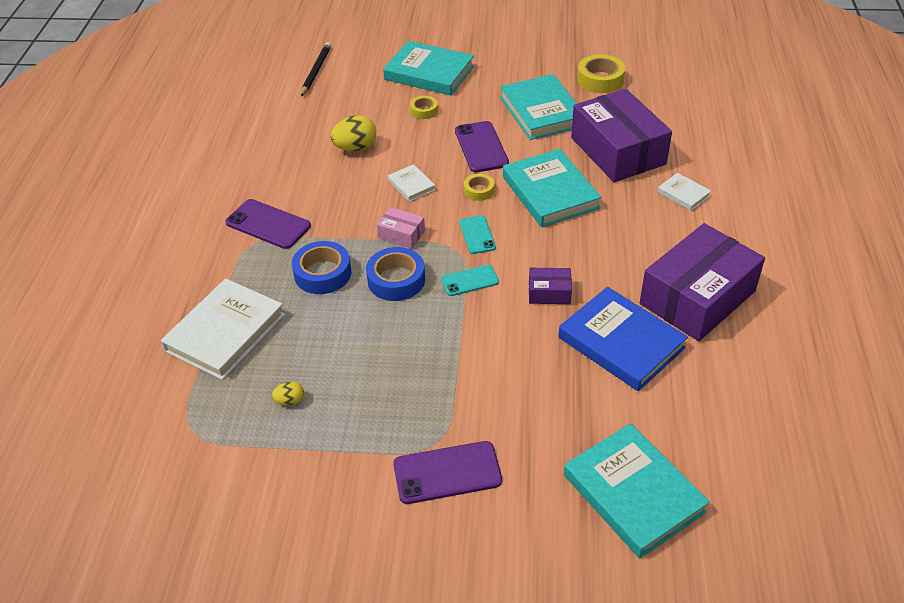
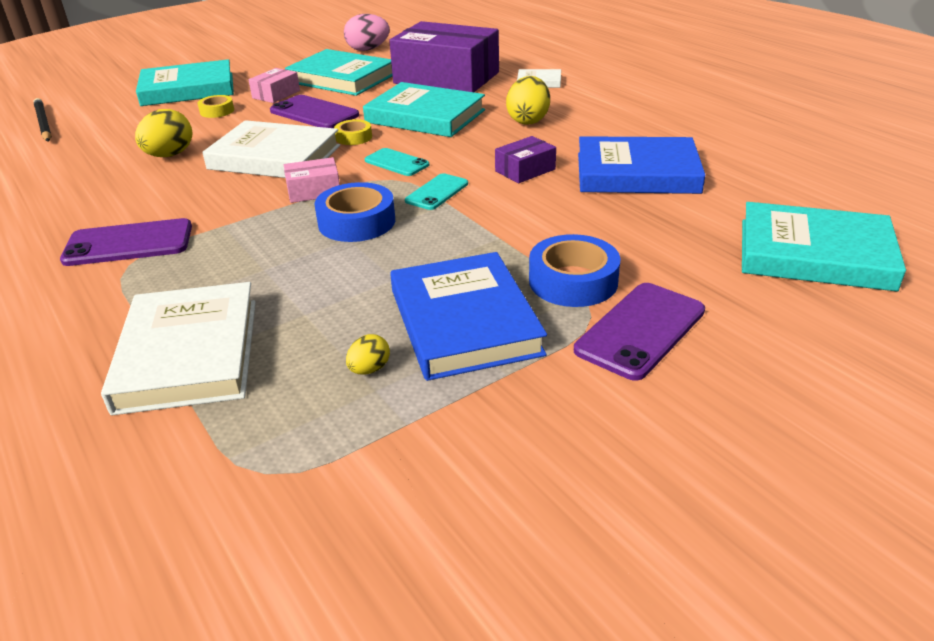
camera: 40 degrees left, 10 degrees down
(322, 273) = (259, 252): blue tape -> blue tape (573, 281)
(367, 400) = (464, 322): none -> blue book
(411, 185) = (274, 157): white book -> white book, size x2.09
(478, 109) = (276, 94): none -> pink box
(600, 80) = (368, 49): yellow tape -> pink egg
(616, 239) = (528, 120): none -> yellow egg
(697, 297) = (647, 126): purple box -> none

